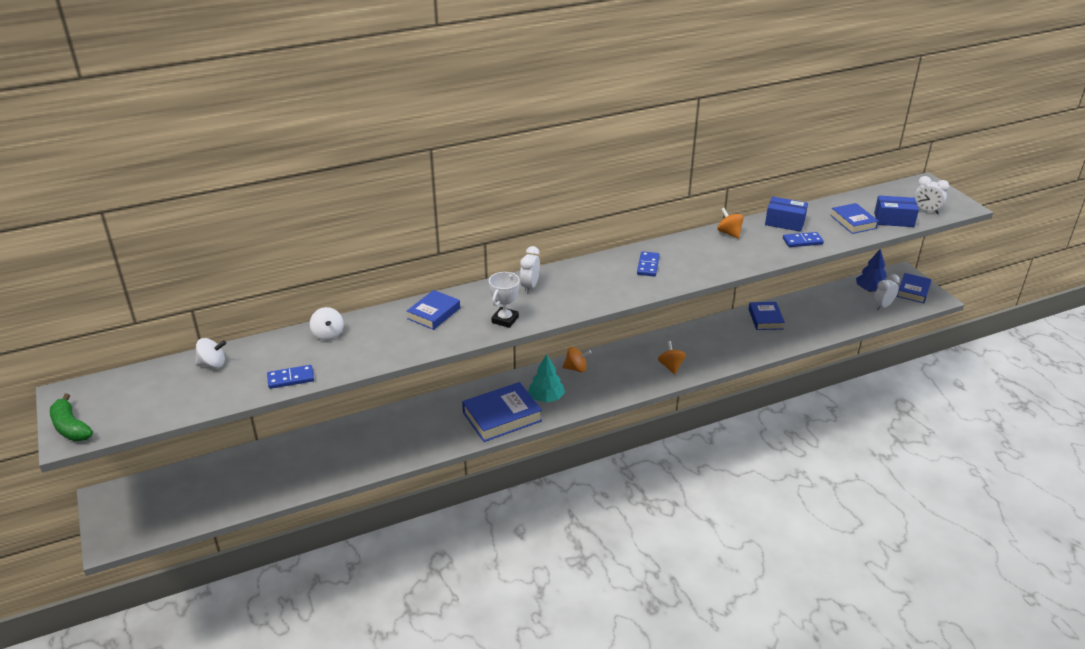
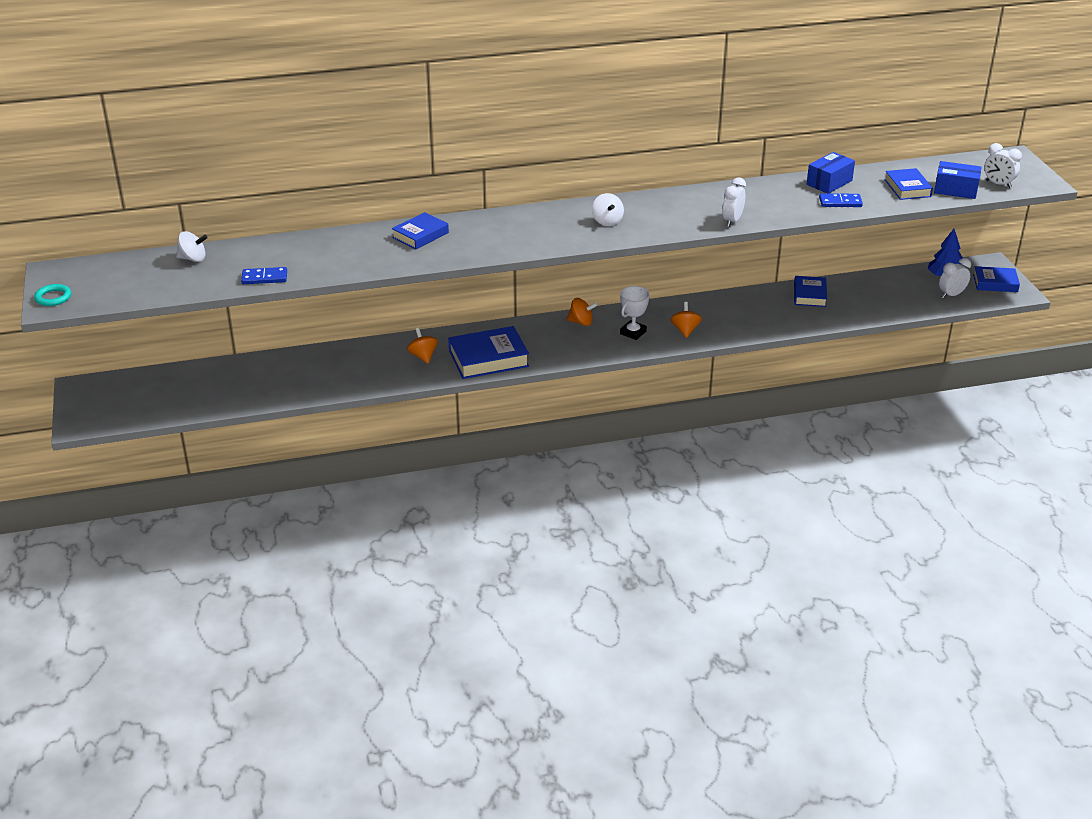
camera: 10 degrees right, 0 degrees up
(71, 427) = (53, 297): green banana -> turquoise ring
(328, 334) = (310, 244): white spinning top -> white spinning top (607, 221)
(505, 320) = (491, 247): white trophy -> white trophy (633, 332)
(530, 286) = (527, 219): white clock -> white clock (732, 221)
(546, 398) = (540, 346): turquoise tree -> none
(648, 265) = (659, 211): blue domino -> none
(729, 233) = (762, 188): orange spinning top -> orange spinning top (423, 356)
(784, 222) = (829, 182): blue box -> blue box turned 75 degrees counterclockwise
(913, 291) = (995, 283): blue book -> blue book turned 60 degrees clockwise

